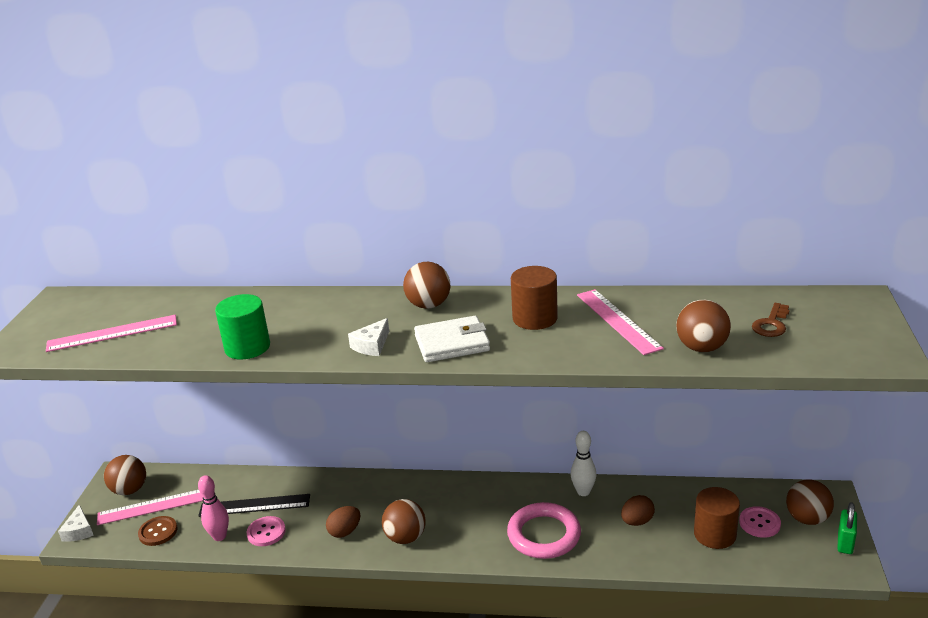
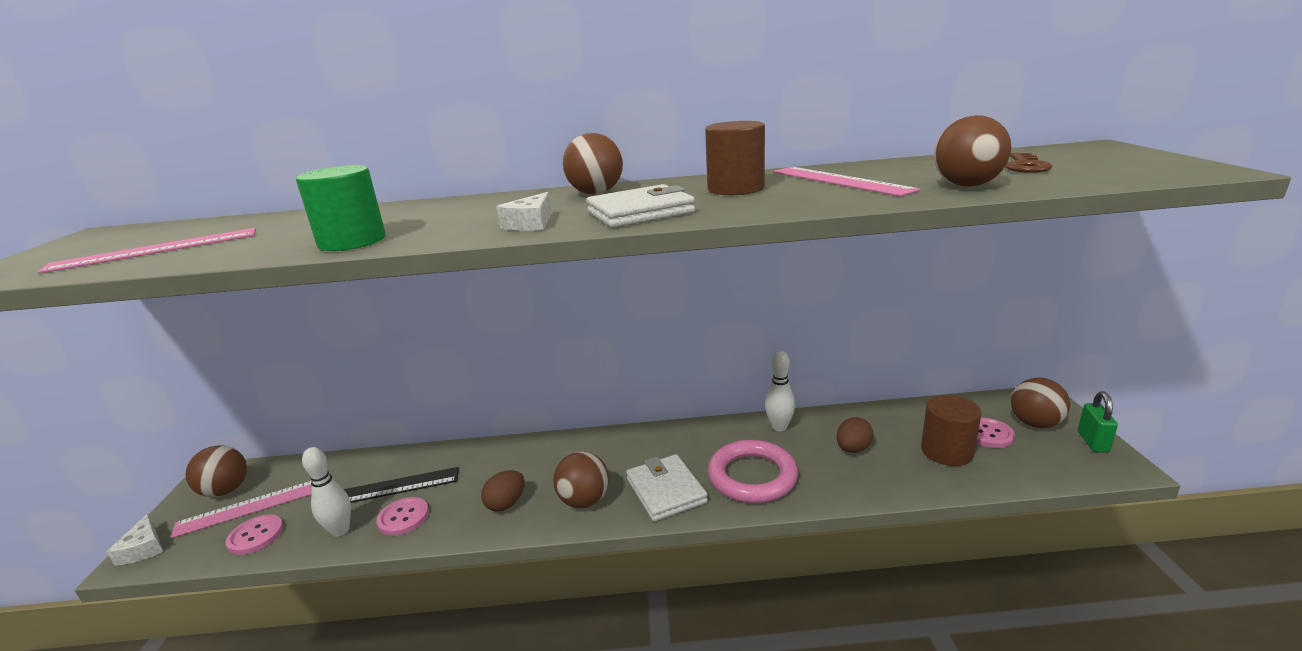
camera: 10 degrees left, 5 degrees down
(158, 532) = (256, 536): brown button -> pink button
(219, 536) = (340, 530): pink bowling pin -> white bowling pin
(471, 538) = (666, 491): none -> white wallet

